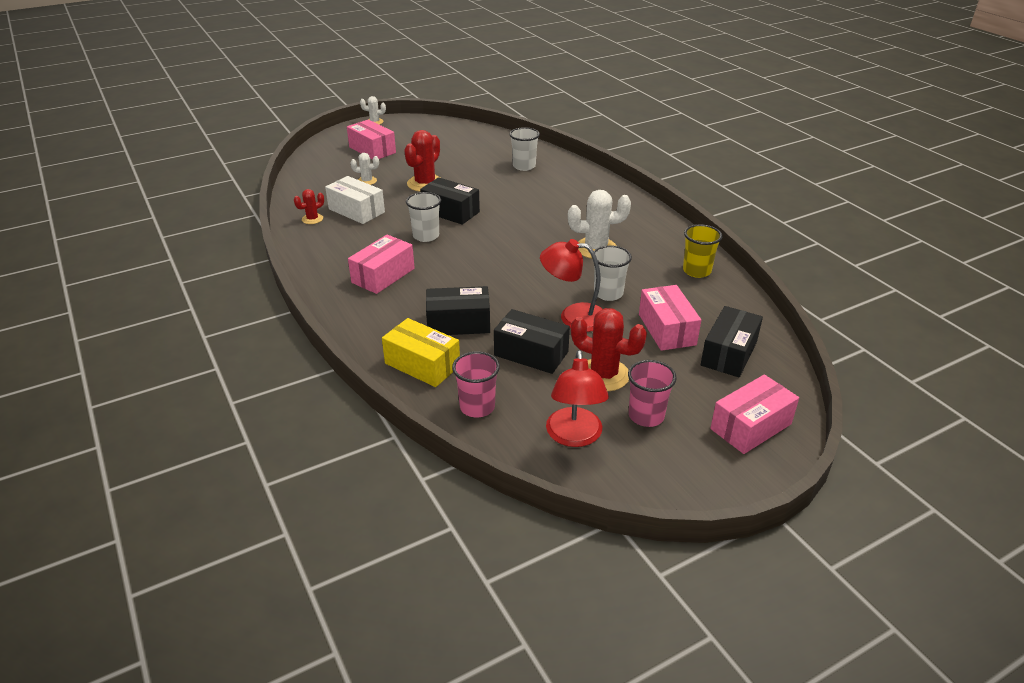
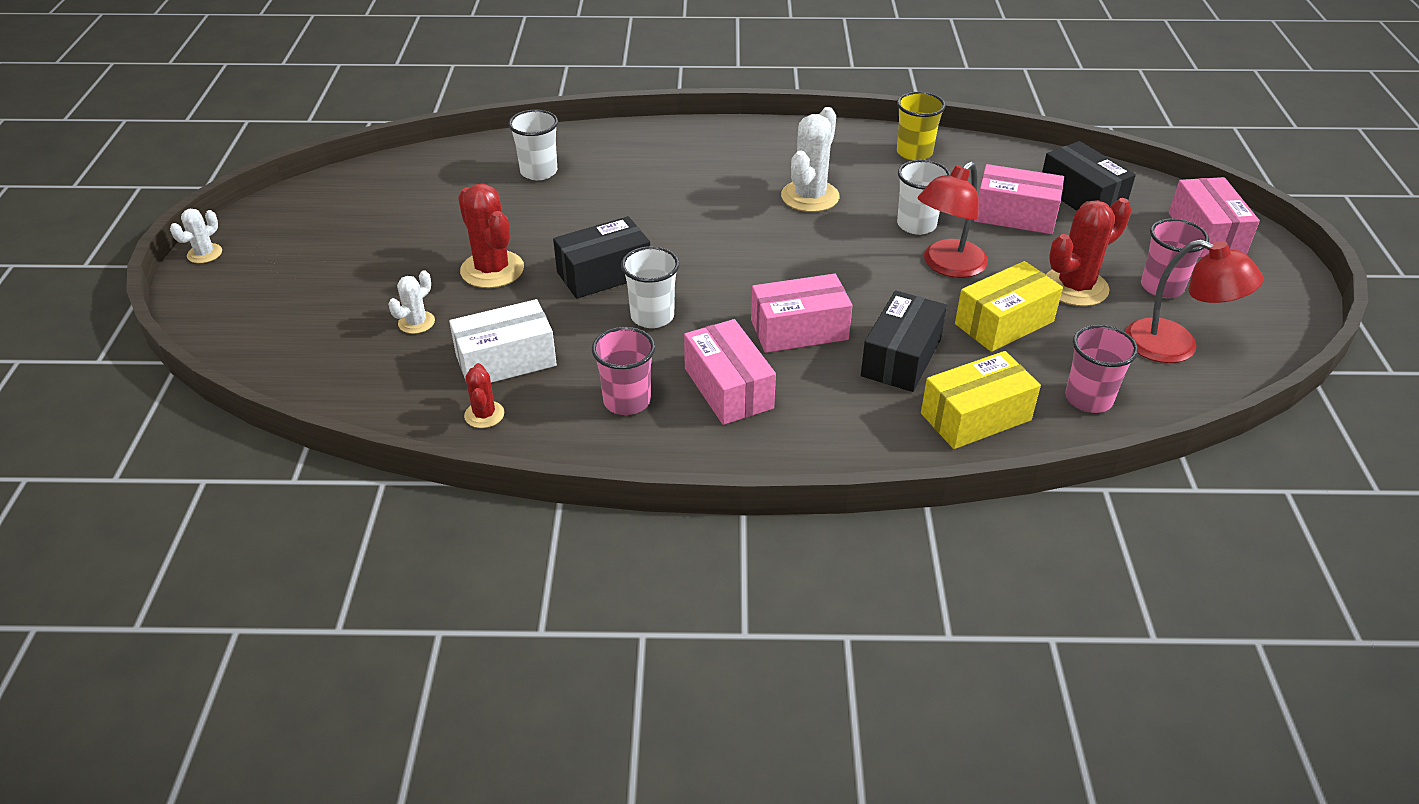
camera: 60 degrees left, 5 degrees up
(350, 250) = (627, 401): none -> pink cup
(372, 150) = (310, 286): pink box -> pink box (799, 330)
(531, 353) = (1004, 323): black box -> yellow box

